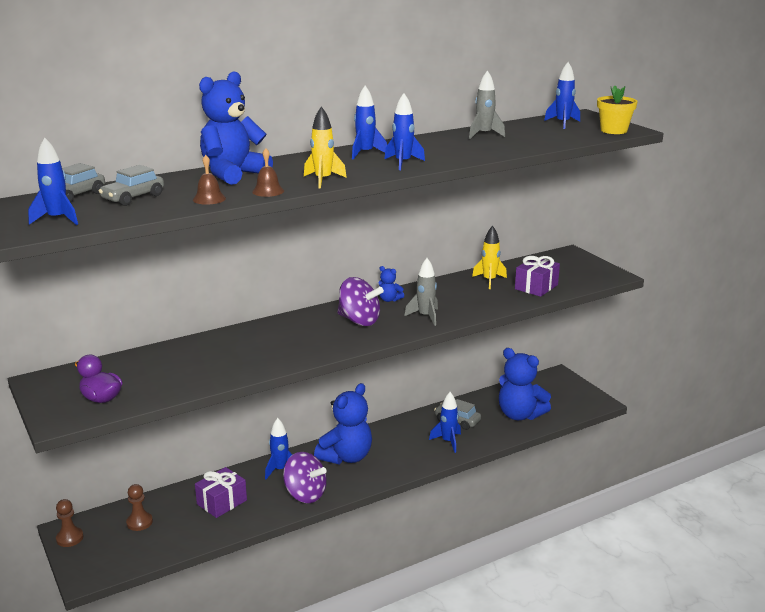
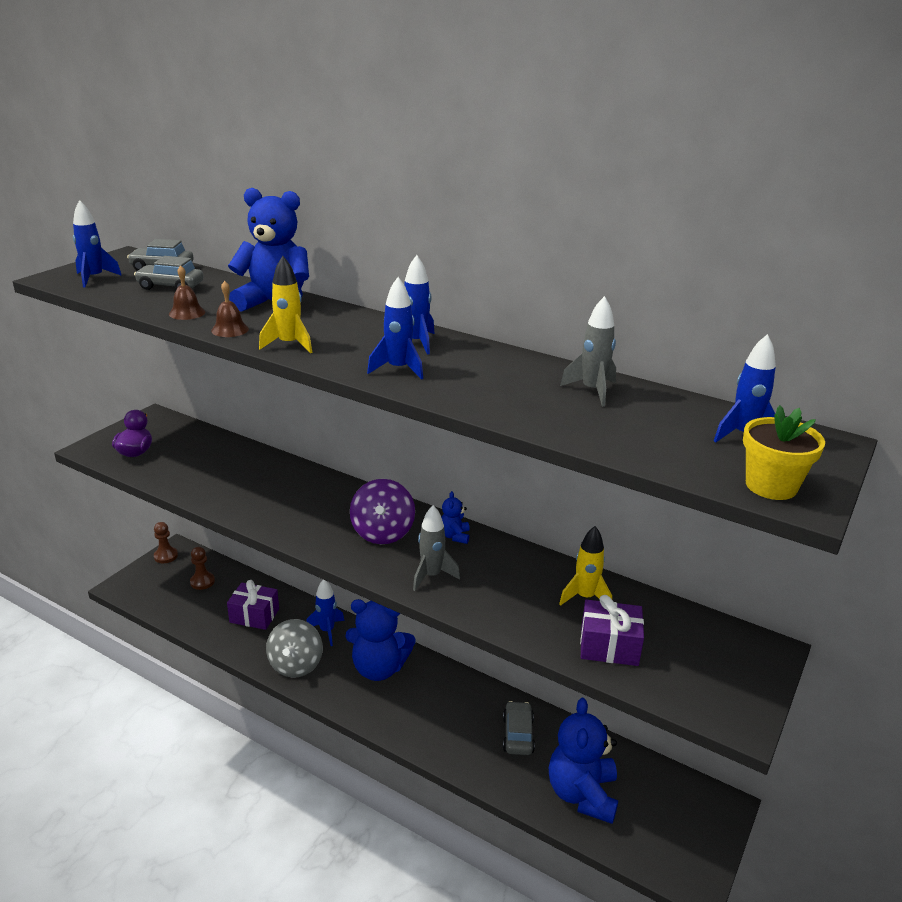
camera: 60 degrees right, 5 degrees up
(305, 494) = (296, 665): purple spinning top -> grey spinning top
(448, 442) = (466, 742): blue rocket -> none

